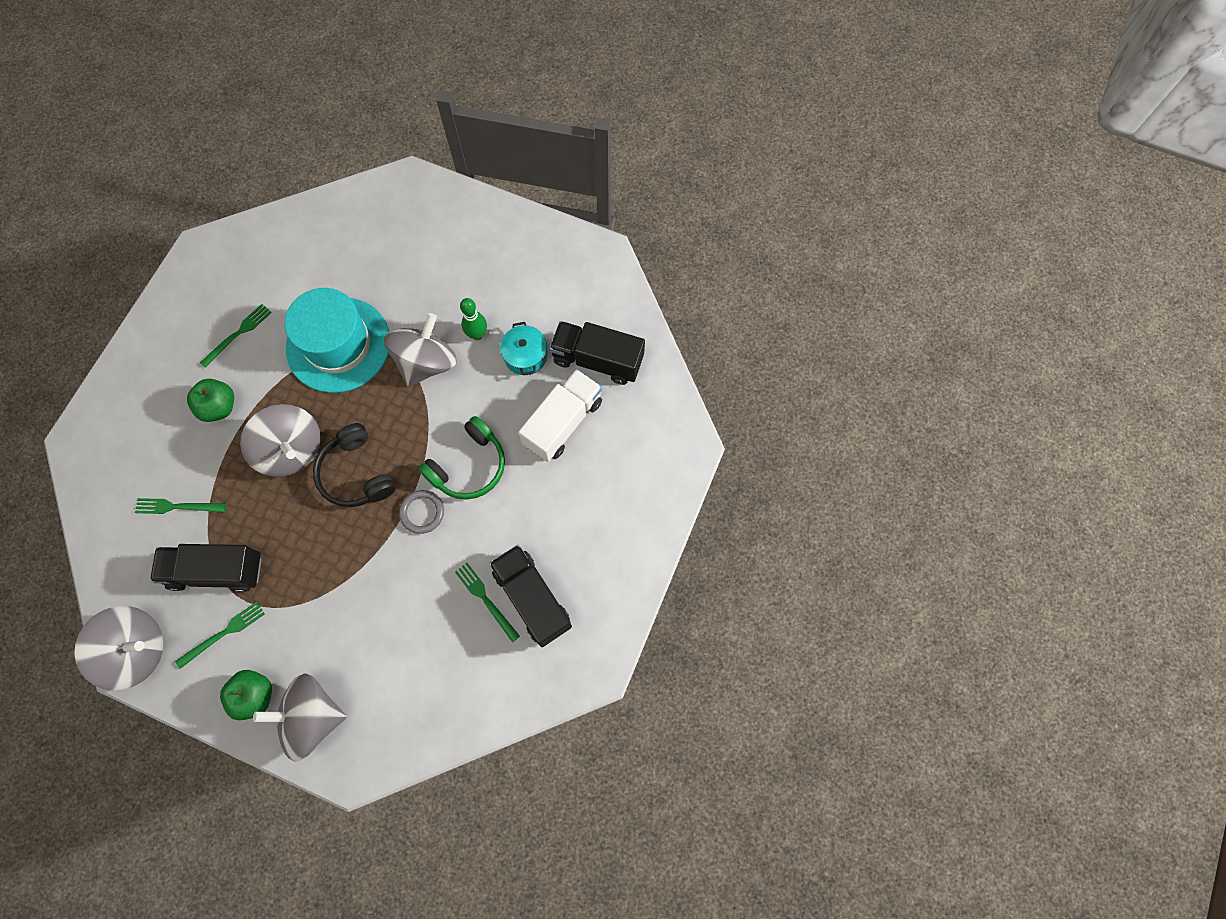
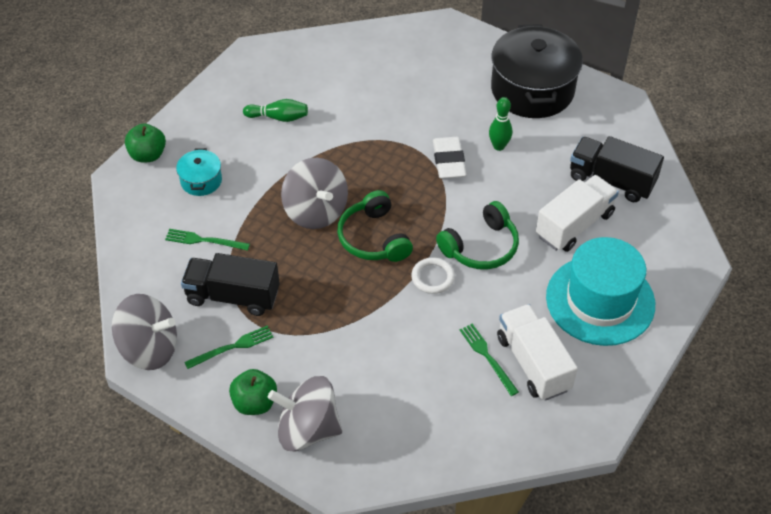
camera: 10 degrees right, 20 degrees down
(219, 407) = (253, 170): green apple -> green apple (148, 155)
(238, 334) = (278, 117): green fork -> green bowling pin
(338, 345) = (369, 137): turquoise hat -> turquoise hat (600, 300)
(356, 473) = (374, 238): black headphones -> green headphones
(422, 512) = (433, 277): grey ring -> white ring
(426, 362) = (449, 161): grey spinning top -> white eraser
(507, 254) = (532, 90): none -> black pot
(525, 356) = (542, 168): turquoise pot -> turquoise pot (201, 181)
(532, 599) = (533, 363): black truck -> white truck

